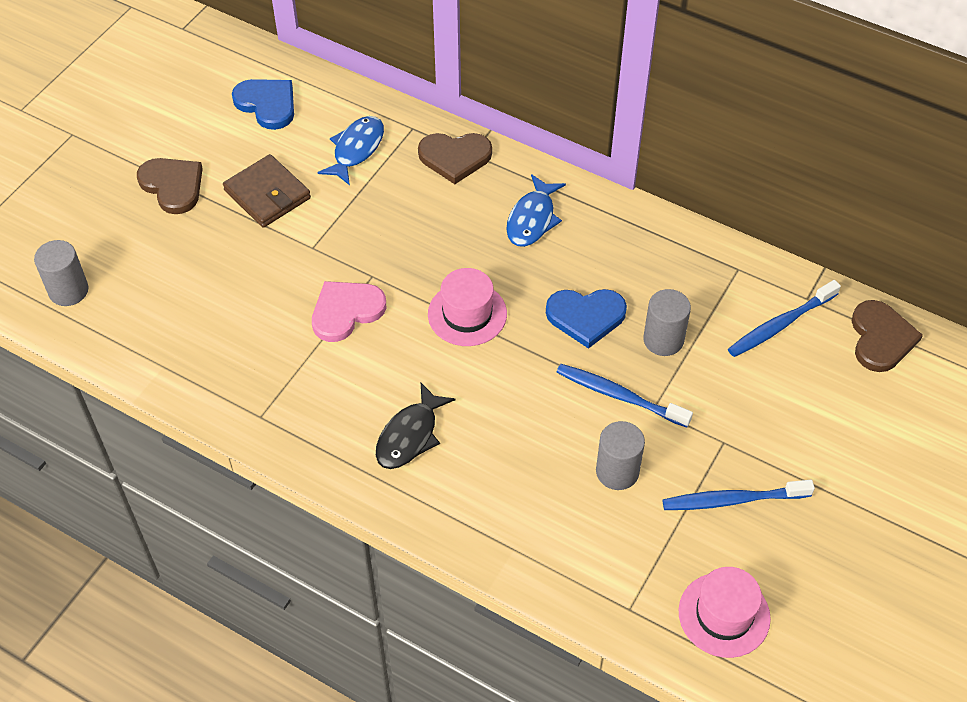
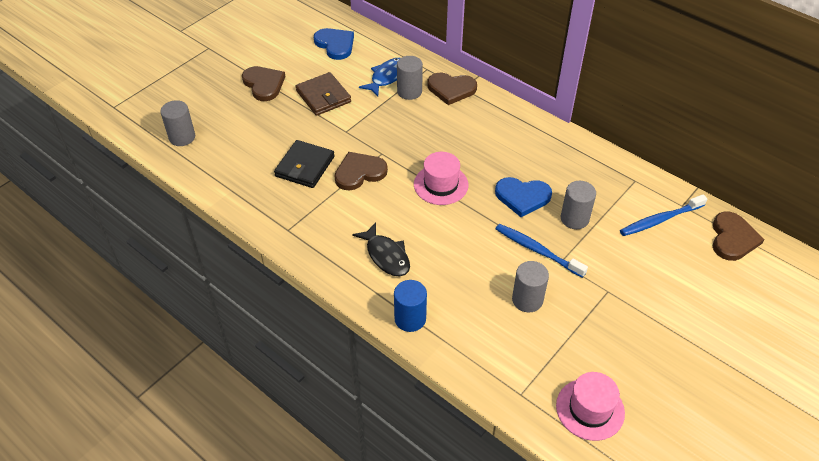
camera: 10 degrees right, 5 degrees down
(264, 313) = (305, 166): none -> black wallet
(346, 311) = (359, 172): pink heart -> brown heart
(394, 169) = (409, 92): none -> grey cylinder
(410, 435) = (386, 256): black fish -> black fish turned 75 degrees counterclockwise
(461, 525) = (410, 319): none -> blue cylinder
(532, 219) = (496, 132): blue fish -> none
(732, 500) = (608, 331): blue toothbrush -> none

